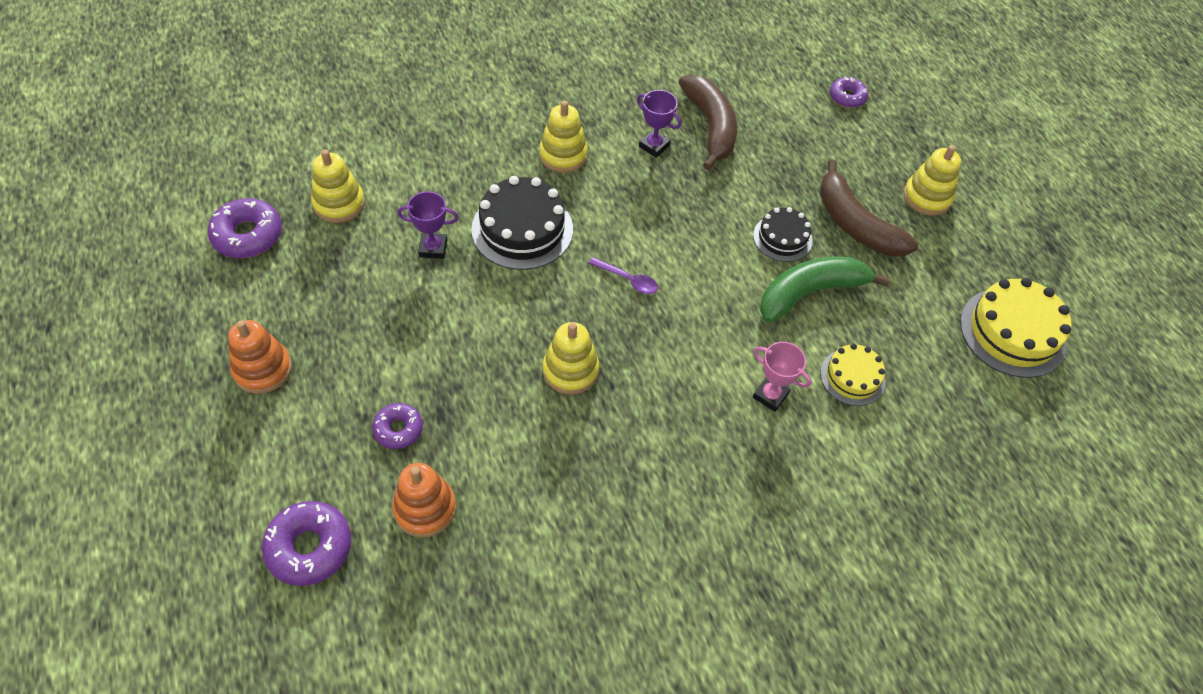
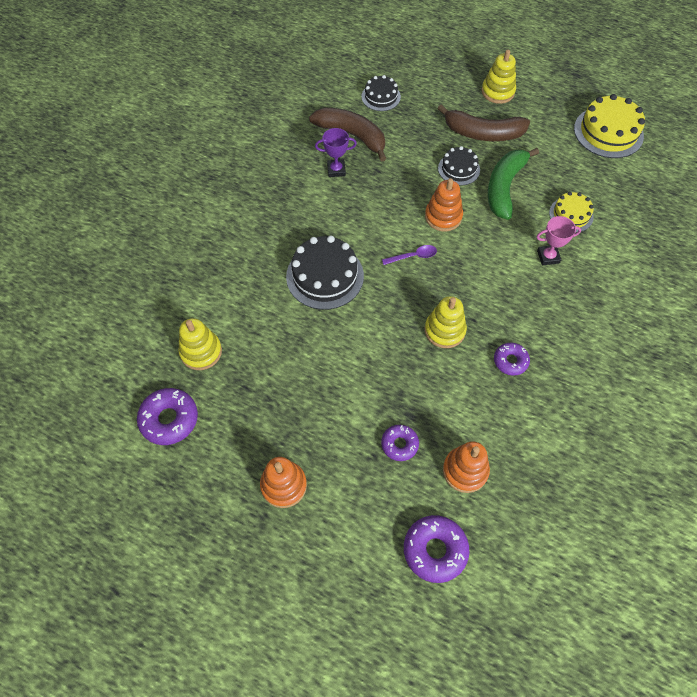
camera: 40 degrees left, 5 degrees up
(433, 248) = (290, 329): purple trophy -> none
(563, 155) = (294, 215): yellow stacking toy -> none
(706, 268) = (443, 216): none -> orange stacking toy
(787, 112) = (381, 97): none -> black cake
(847, 97) = (399, 65): purple donut -> purple donut (510, 361)

